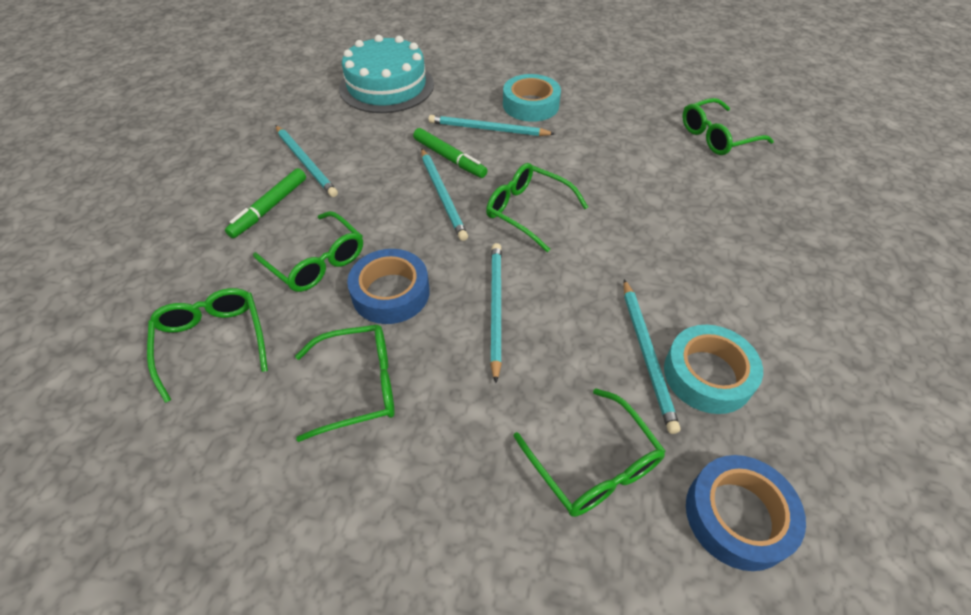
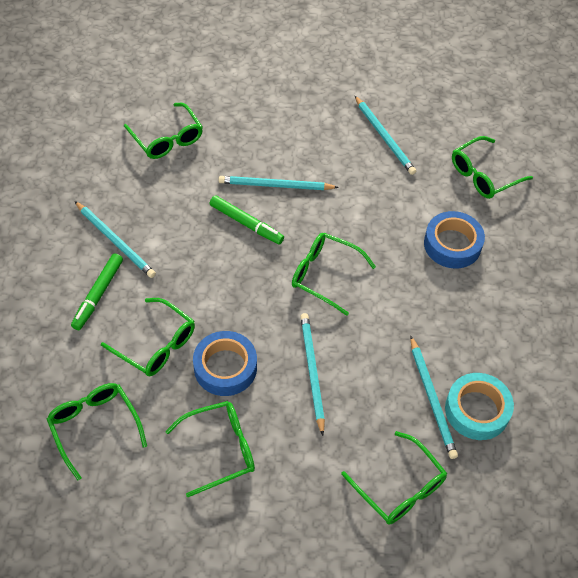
camera: 10 degrees left, 5 degrees up
(386, 86) = (167, 139): turquoise cake -> green glasses
(442, 195) = (248, 266): turquoise pencil -> turquoise pencil (384, 137)
(530, 105) = (311, 151): turquoise tape -> none
(737, 516) = (497, 510): blue tape -> blue tape (452, 244)

